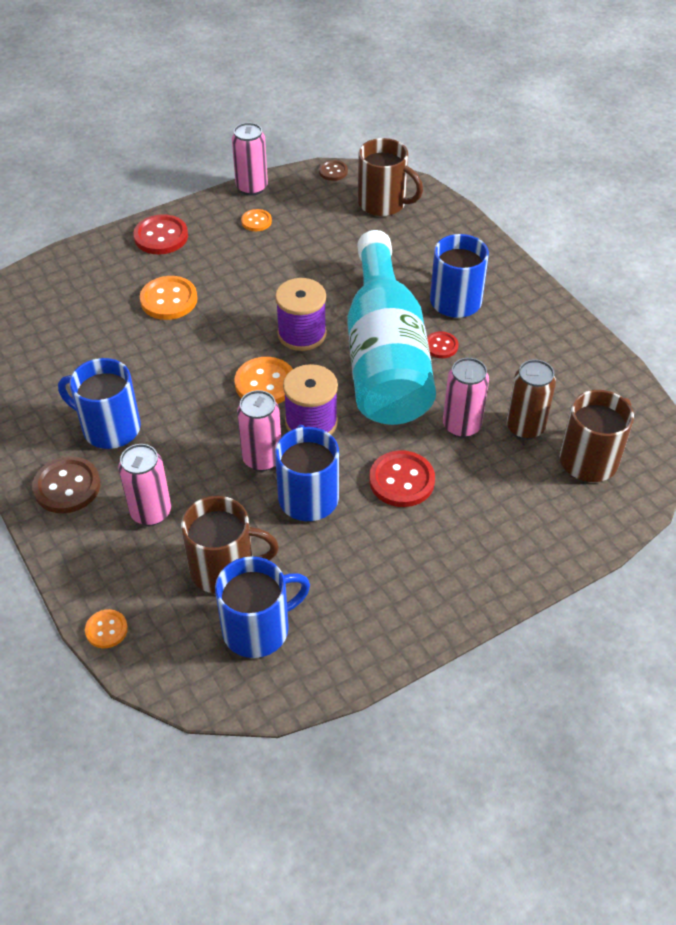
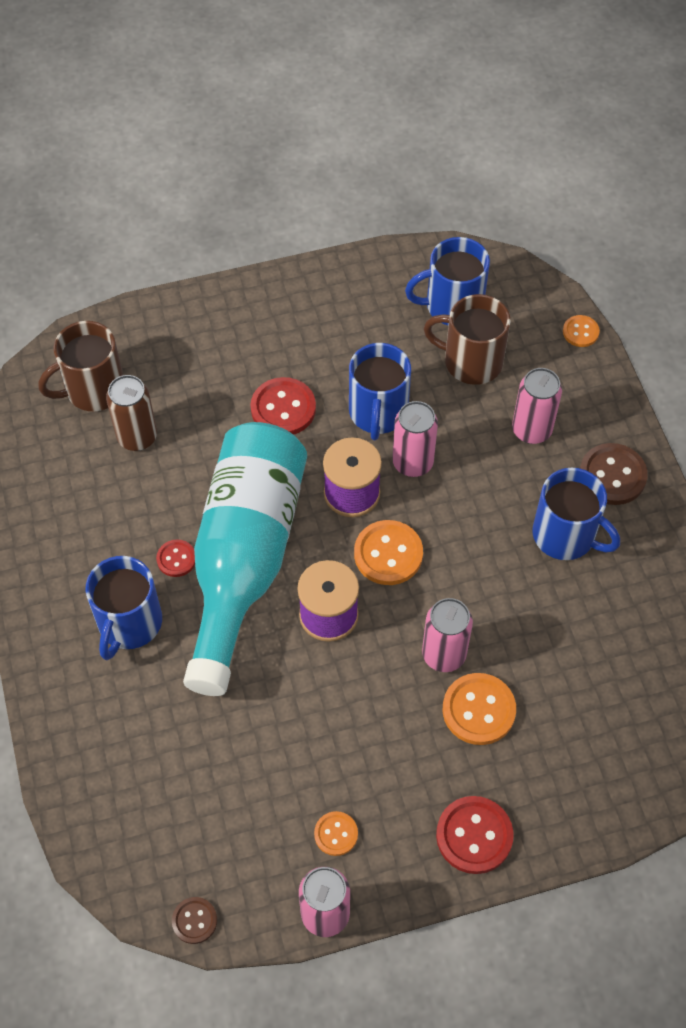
camera: 165 degrees left, 10 degrees up
(383, 203) = (148, 827): brown mug -> none
(461, 426) = (199, 453): pink can -> pink can (444, 654)

